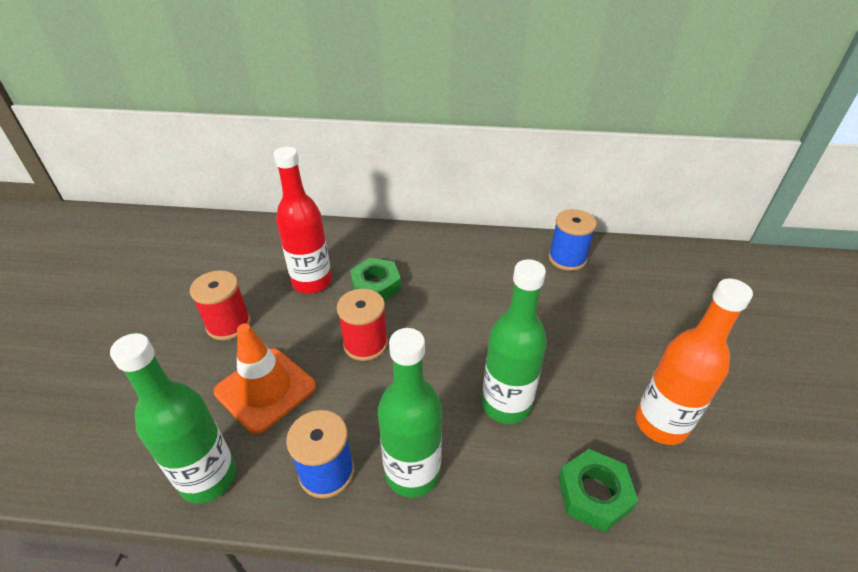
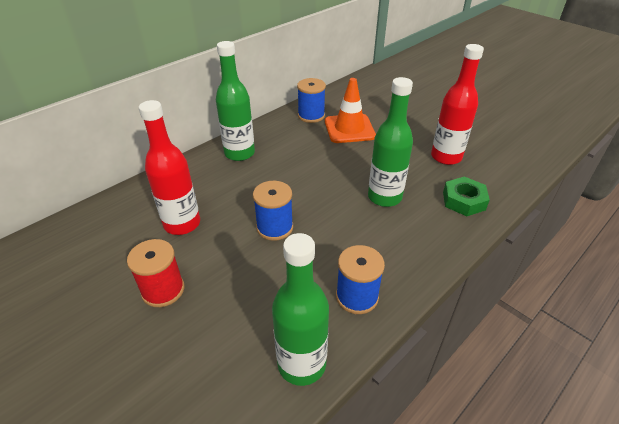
camera: 50 degrees left, 0 degrees up
(265, 389) = (255, 297): orange traffic cone -> orange traffic cone (349, 129)
(365, 344) = (275, 227): red spool -> blue spool
(376, 285) = (229, 196): green nut -> none
(412, 472) = (393, 258): green bottle -> green bottle (239, 153)
(660, 424) = (446, 157): orange bottle -> red bottle

